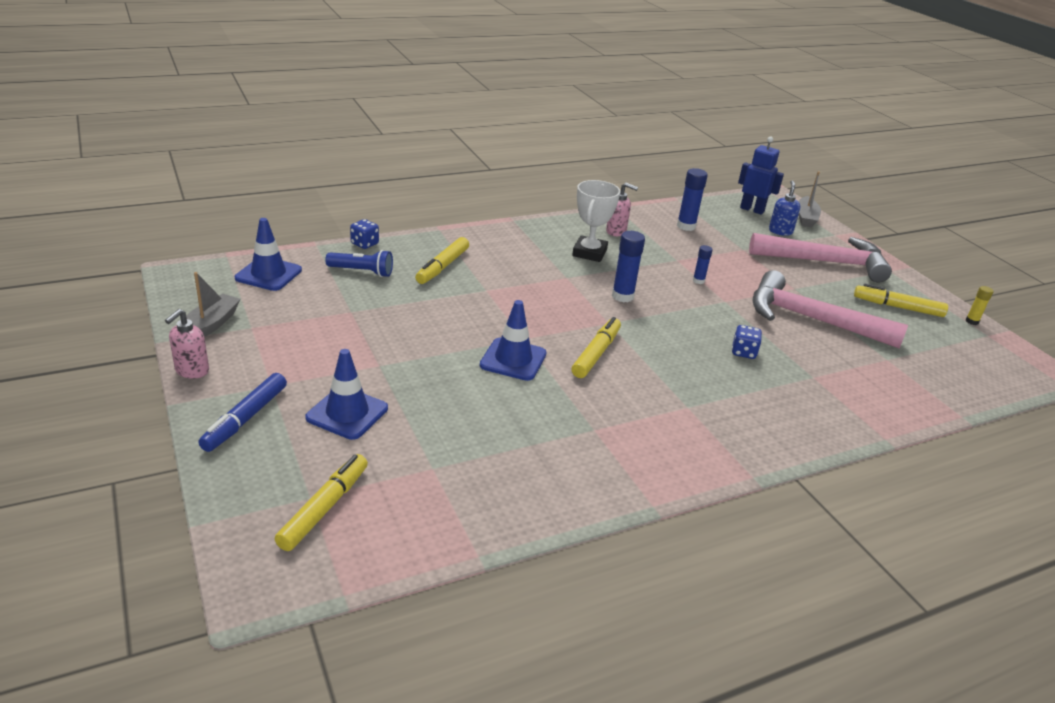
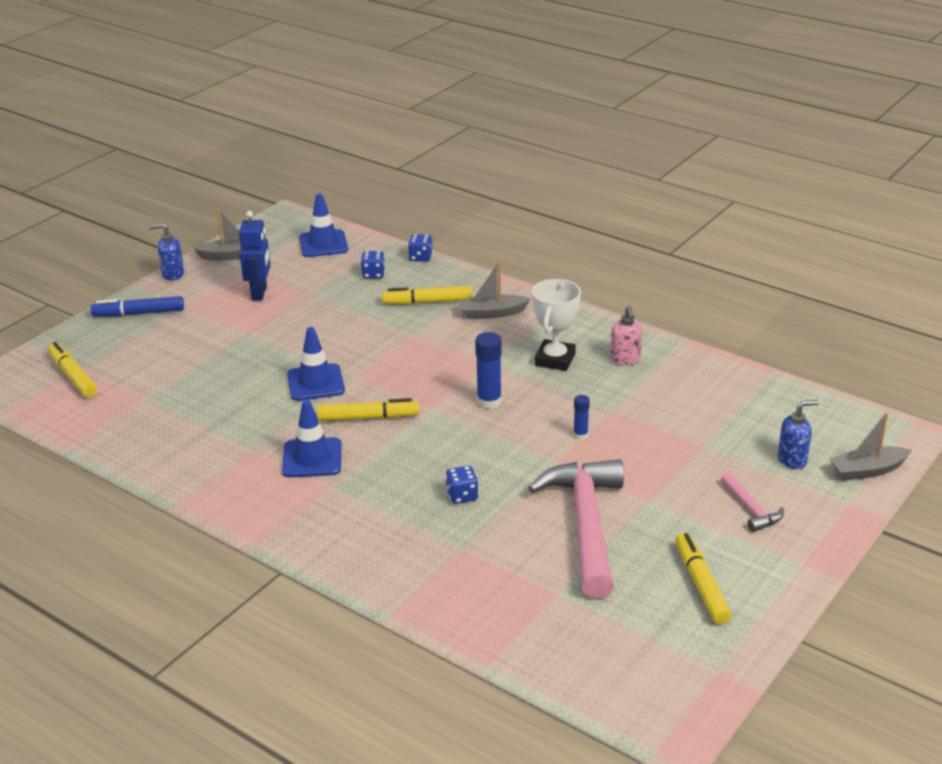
camera: 65 degrees right, 0 degrees up
(192, 371) = (172, 274): pink soap dispenser -> blue soap dispenser
(324, 508) = (73, 376): yellow marker -> yellow marker turned 120 degrees counterclockwise
(347, 413) = (177, 344): blue traffic cone -> blue traffic cone (312, 458)
(362, 272) = (373, 274): blue flashlight -> blue dice
(494, 250) = (491, 313): none -> grey boat
(589, 253) = (555, 359): white trophy -> white trophy turned 60 degrees counterclockwise
(686, 226) = (704, 395): blue glue stick -> none
(752, 210) = (826, 427): blue robot -> blue robot (259, 293)
(825, 262) = (751, 509): pink hammer -> pink hammer, size x0.45
(972, 321) = (741, 652): yellow glue stick -> none

